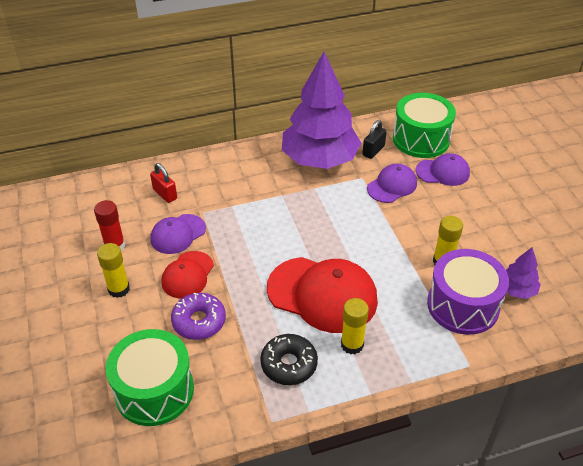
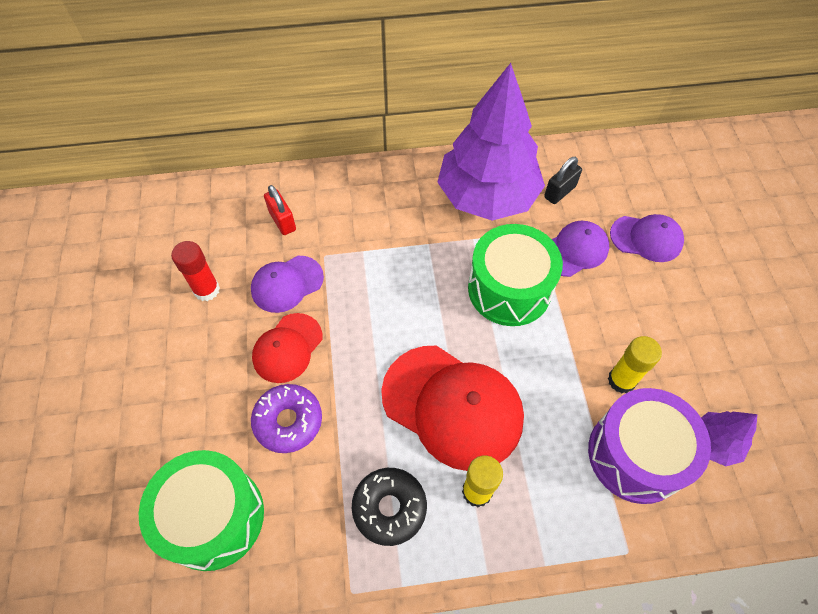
camera: 10 degrees right, 15 degrees up
(119, 289) = (199, 356): yellow glue stick -> none
(421, 139) = (626, 182): green drum -> green drum (509, 289)

